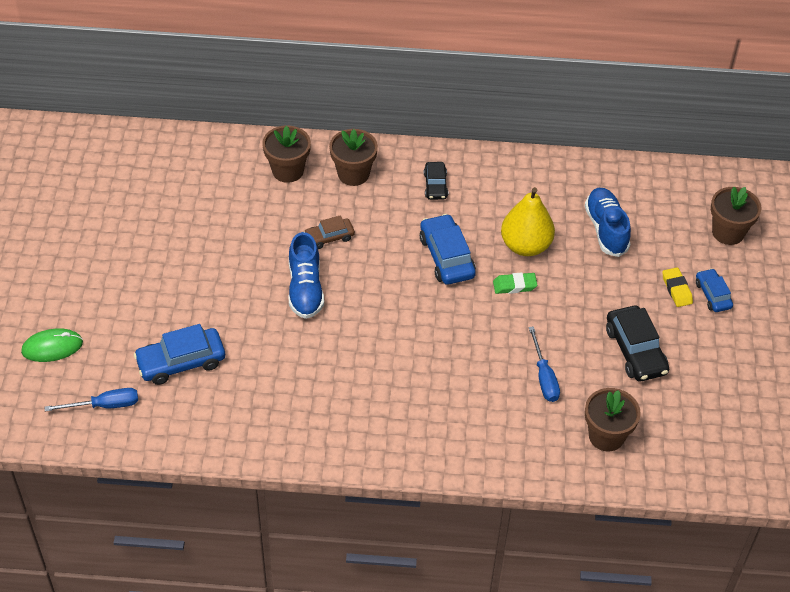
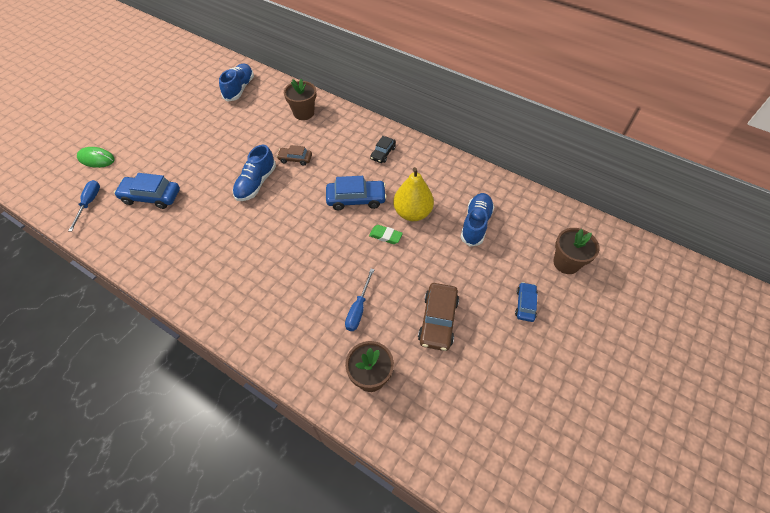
camera: 30 degrees right, 5 degrees up
(104, 405) = (89, 203): blue screwdriver -> blue screwdriver turned 105 degrees counterclockwise
(165, 170) = (239, 89): none -> blue shoe
(353, 174) = (339, 128): brown flower pot -> none
(447, 257) = (356, 199): blue car -> blue car turned 75 degrees clockwise
(635, 351) = (438, 320): black car -> brown car
(676, 289) = (499, 288): yellow eraser -> none

